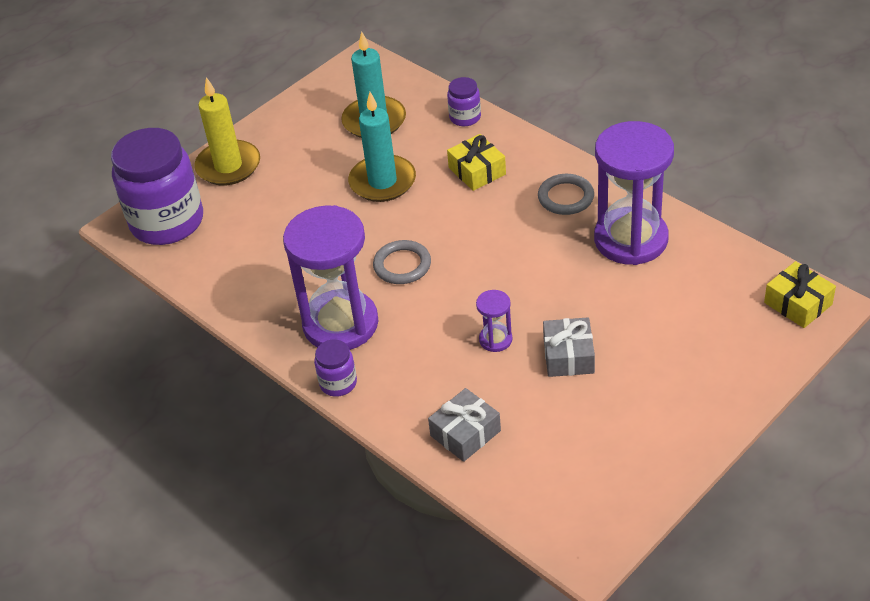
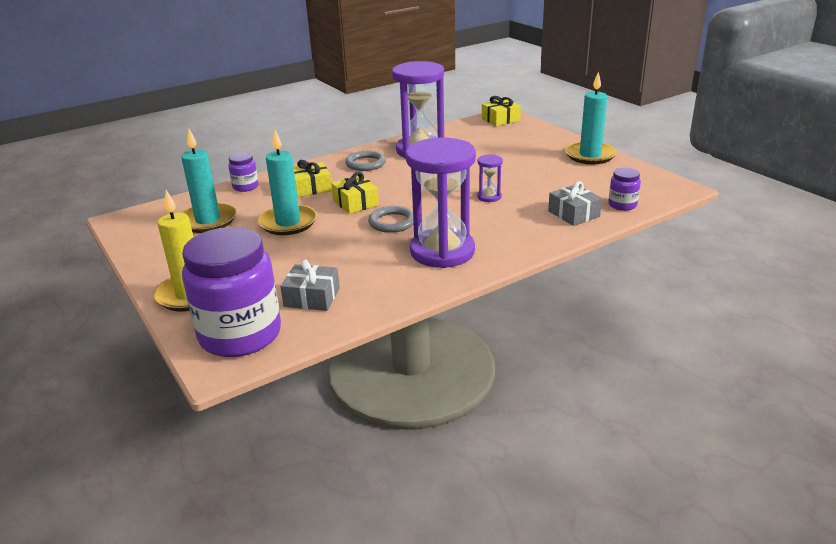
camera: 80 degrees left, 15 degrees down
(338, 383) = (508, 257): purple jar -> purple jar (622, 205)
(445, 221) = (355, 203): none -> yellow gift
(568, 356) = (515, 177): grey gift -> grey gift (312, 297)
(680, 434) = (590, 155): none -> turquoise candle

